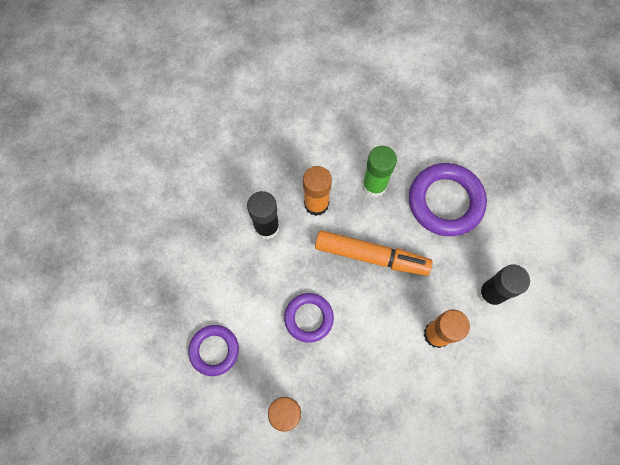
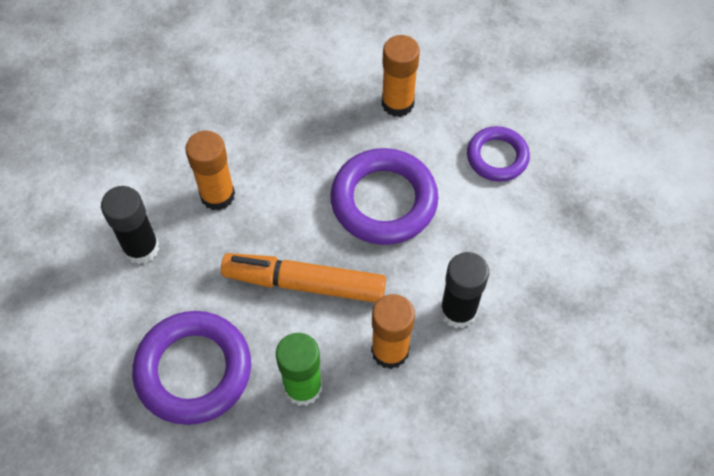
camera: 175 degrees right, 10 degrees down
(308, 318) = (384, 201): purple ring -> purple ring, size x1.66

